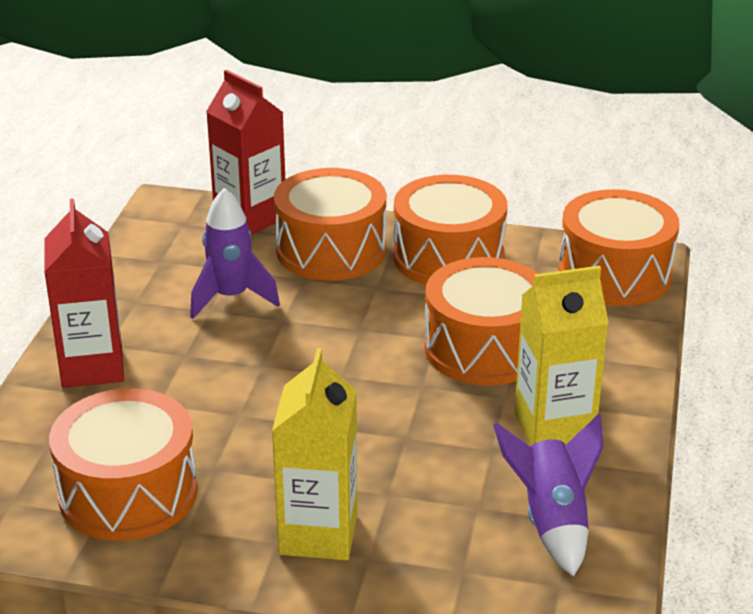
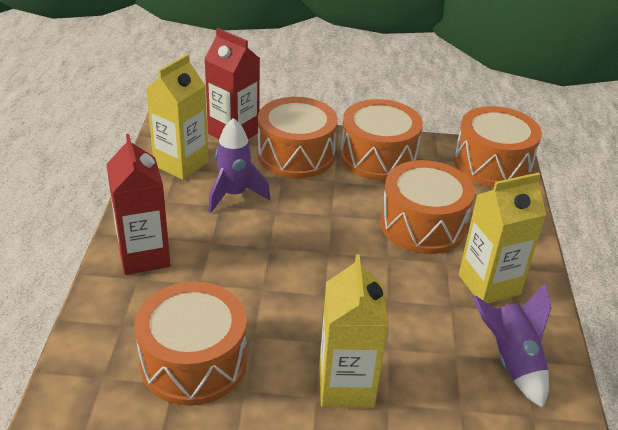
camera: 10 degrees left, 5 degrees up
(168, 255) = (181, 164): none -> yellow carton

